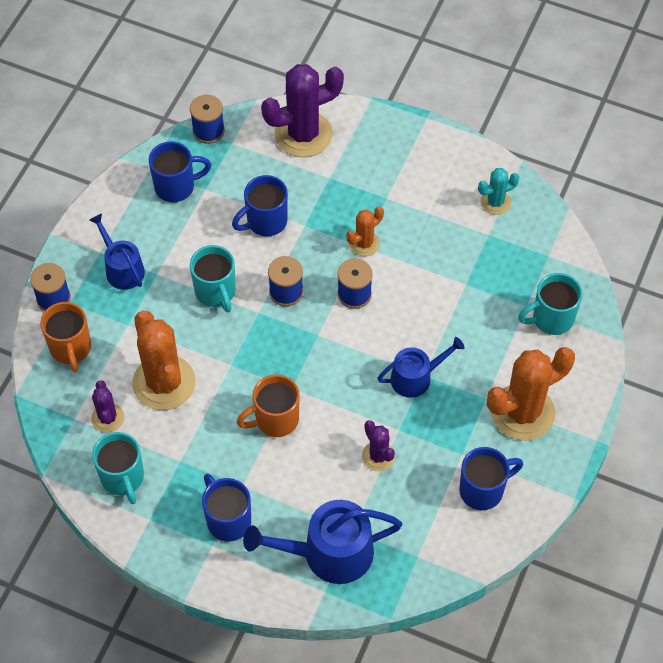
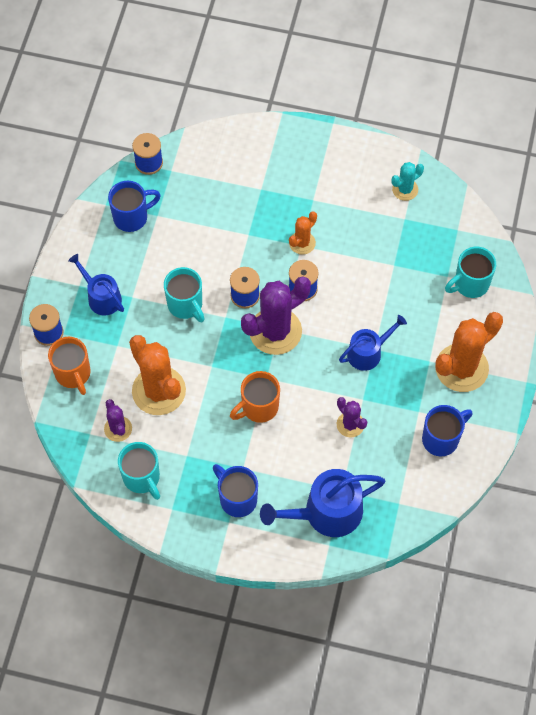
camera: 10 degrees left, 5 degrees up
(265, 222) = (214, 237): blue mug -> none
(303, 134) = (231, 154): purple cactus -> purple cactus (275, 331)

